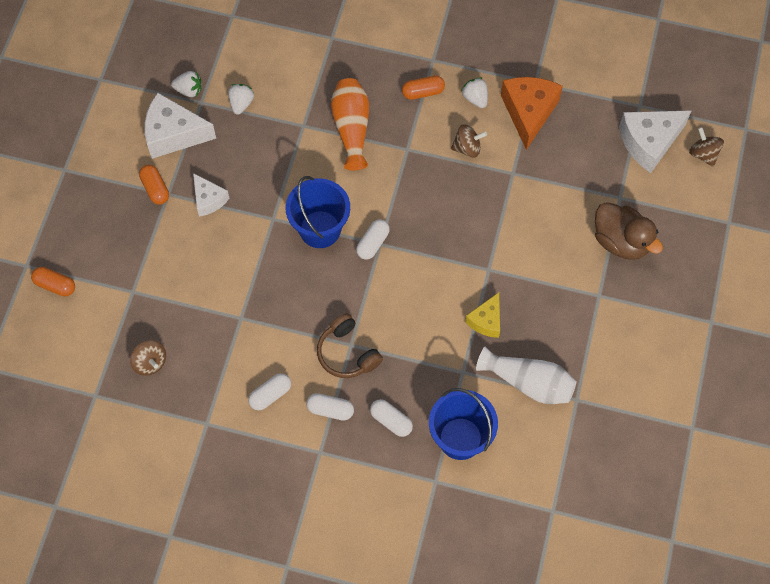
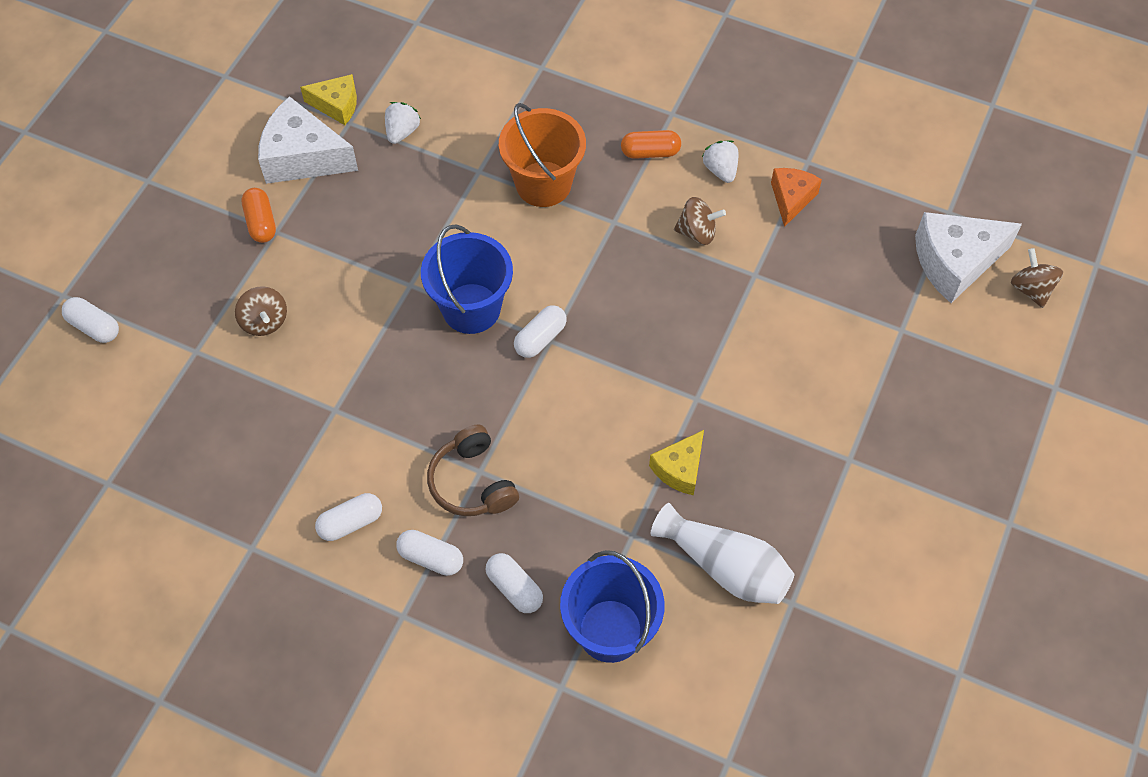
camera: 10 degrees right, 5 degrees down
(55, 285) = (94, 327): orange capsule -> white capsule
(150, 363) = (195, 451): brown spinning top -> brown spinning top (264, 321)
(189, 90) = (337, 105): white strawberry -> yellow cheese
(208, 200) = (329, 247): white cheese -> none
(351, 128) = (543, 184): orange vase -> orange bucket
(529, 112) = (791, 198): orange cheese -> orange cheese, size x0.59
(621, 241) = (894, 390): brown duck -> none

